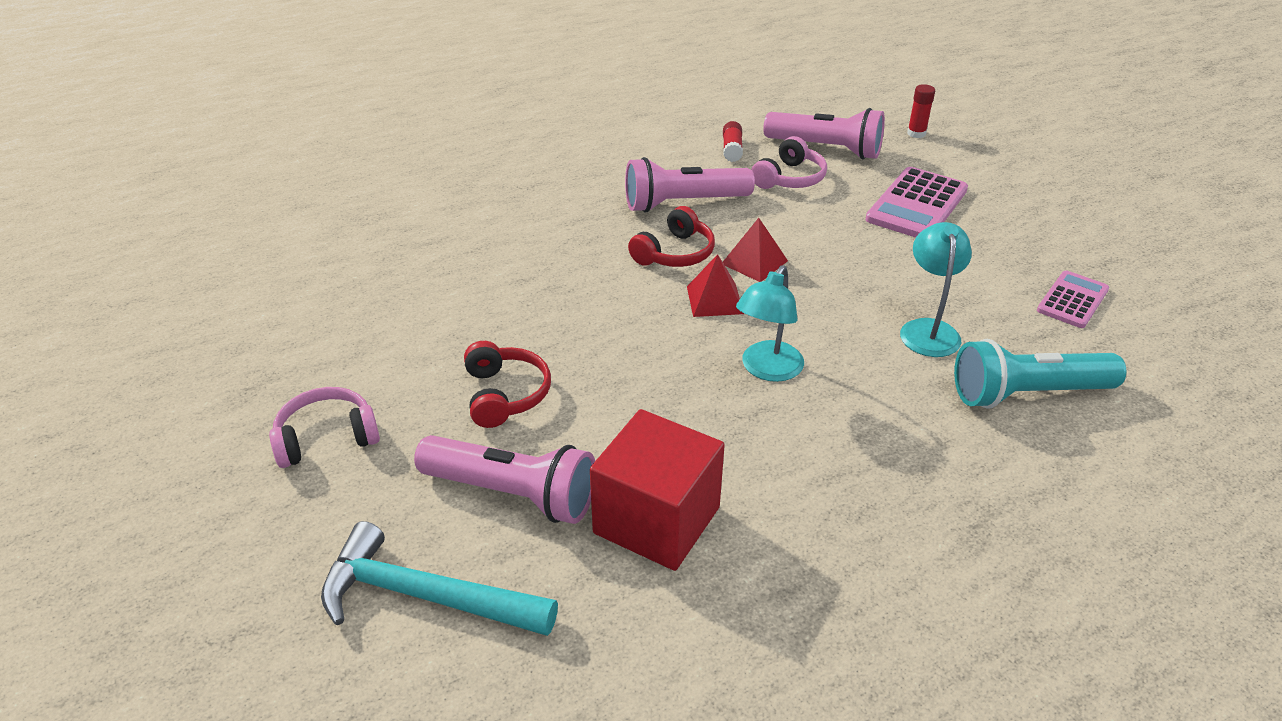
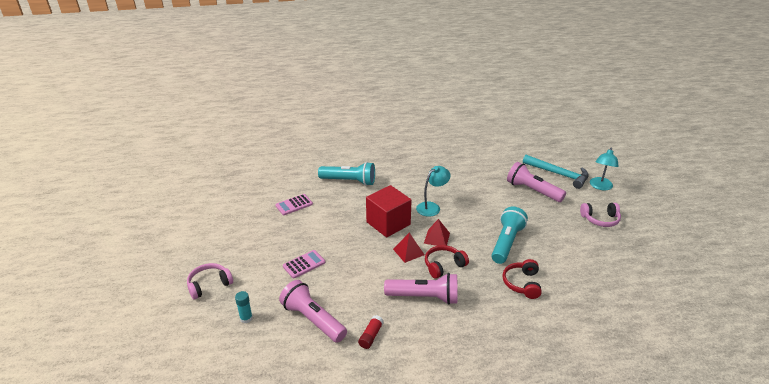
camera: 160 degrees left, 5 degrees down
(505, 395) = (534, 220): red headphones -> red headphones (522, 283)
(564, 323) = (506, 242): none -> turquoise flashlight
(656, 520) = (489, 176): red cube -> red cube (388, 223)
(789, 178) = (353, 300): pink headphones -> pink headphones (209, 285)
(916, 133) = (246, 318): red glue stick -> turquoise glue stick
(917, 205) = (304, 264): pink calculator -> pink calculator, size x0.62
(928, 329) = (360, 207): turquoise lamp -> turquoise lamp (600, 187)

